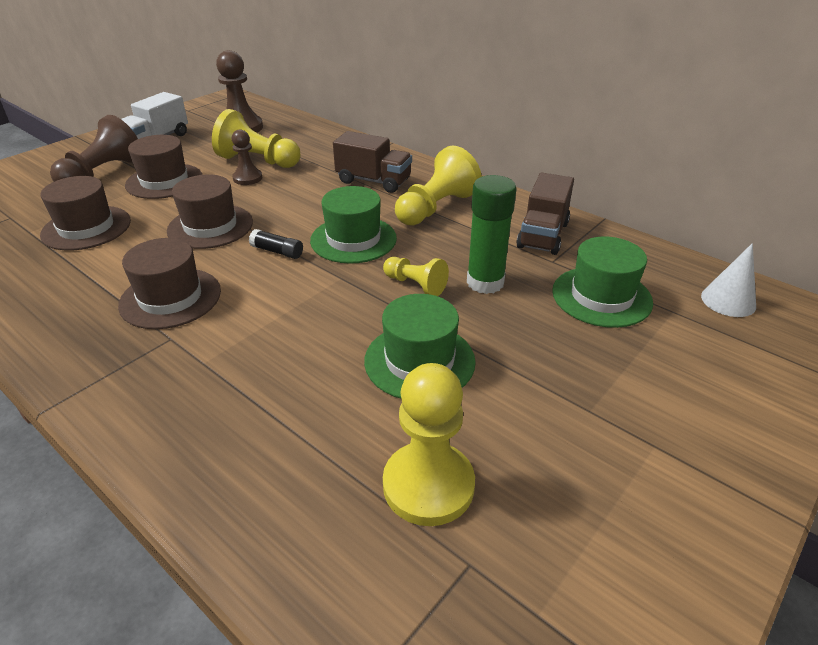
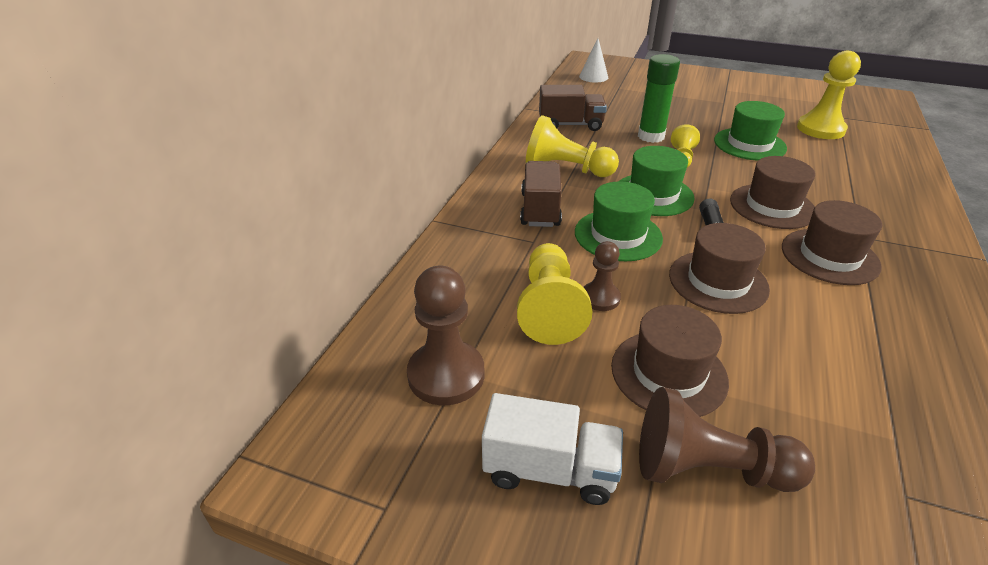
camera: 110 degrees left, 0 degrees up
(86, 228) = (826, 382): brown hat -> brown hat (772, 206)
(601, 296) = (625, 104): green hat -> green hat (618, 235)

